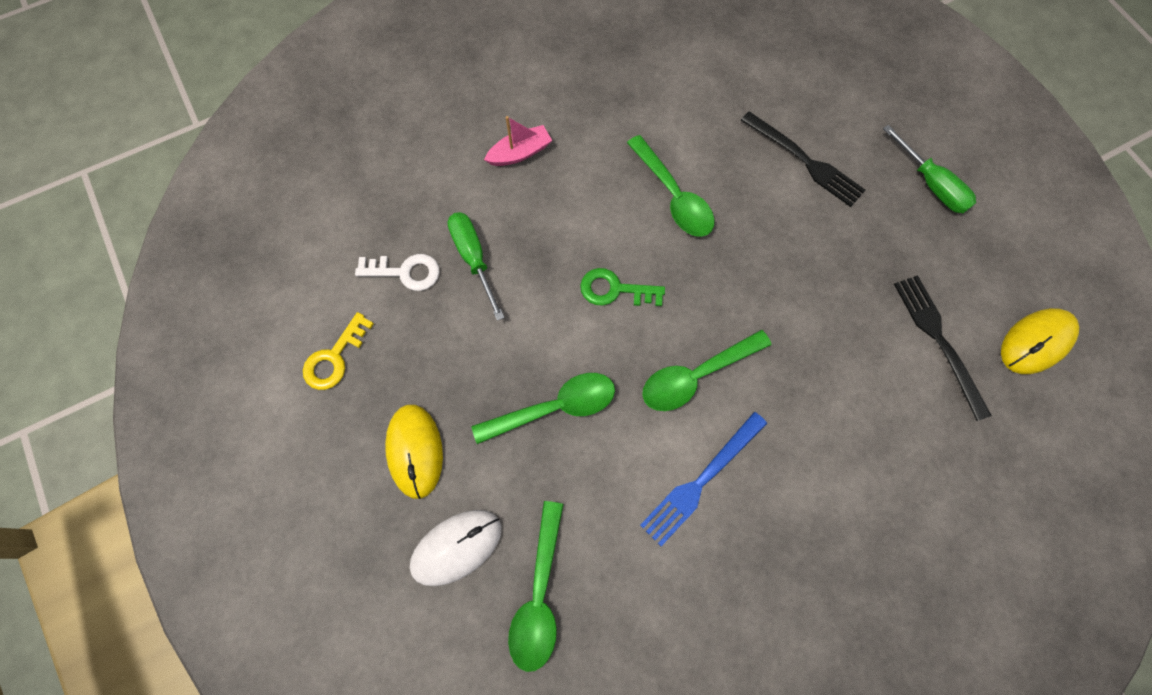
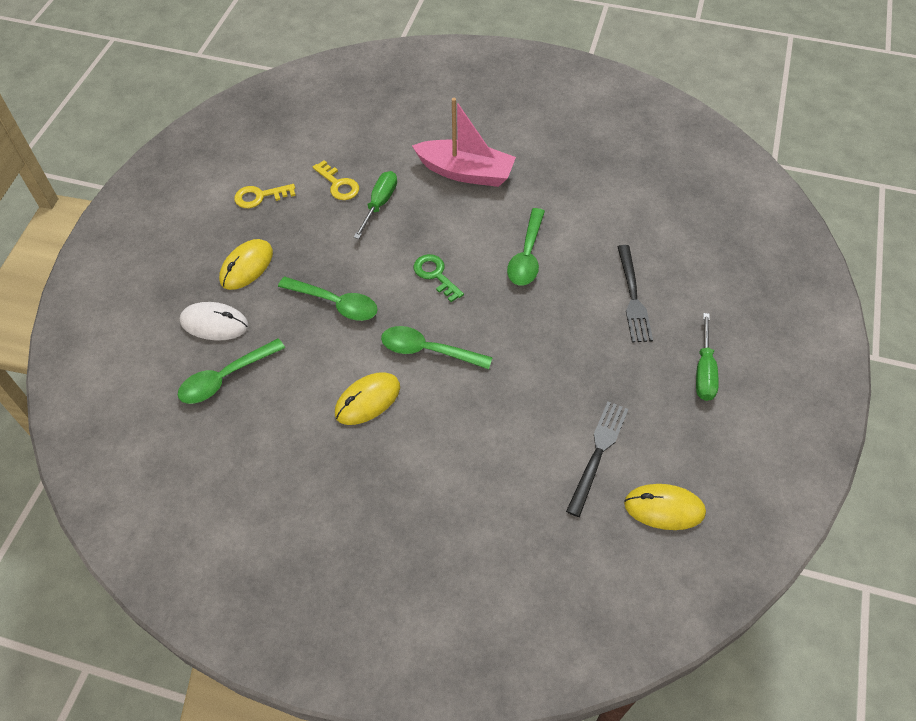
camera: 45 degrees right, 15 degrees down
(406, 272) = (338, 184): white key -> yellow key
(520, 153) = (466, 172): pink boat -> pink boat, size x1.95
(701, 480) = (367, 400): blue fork -> yellow mouse

